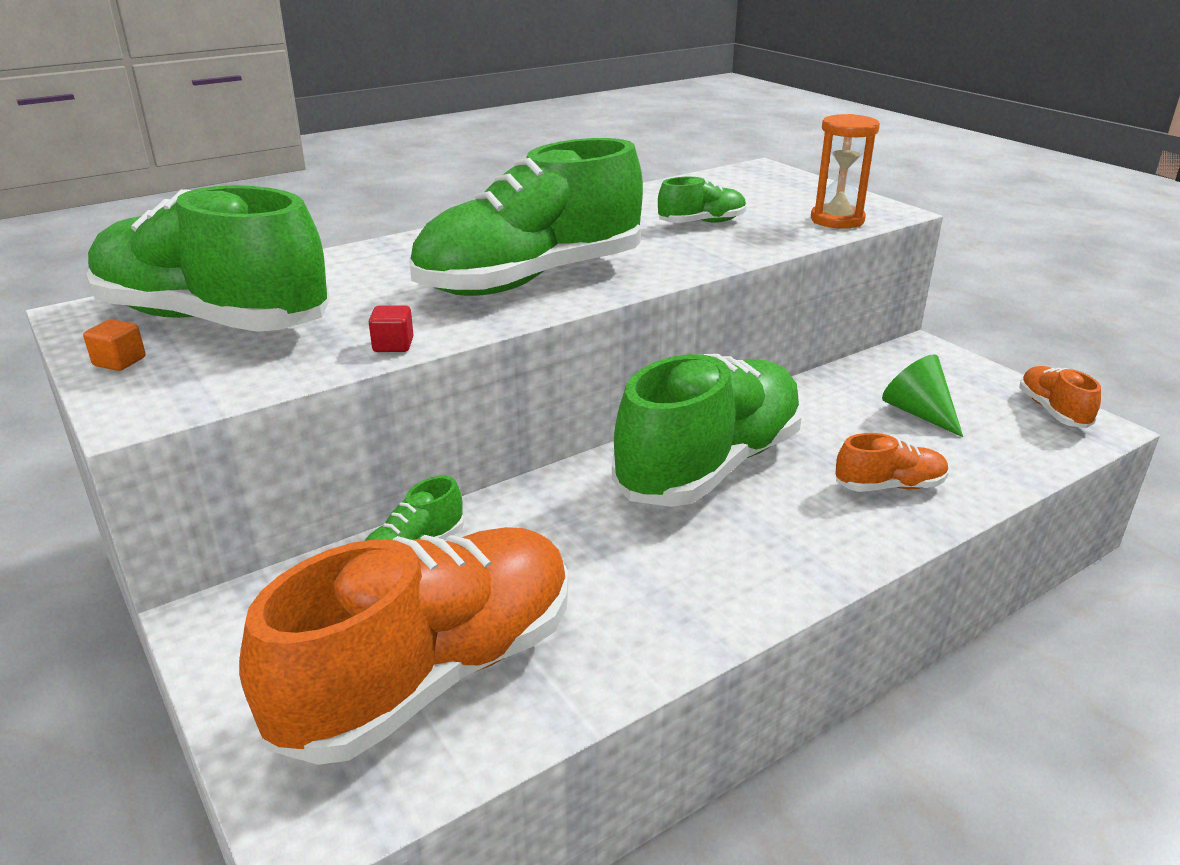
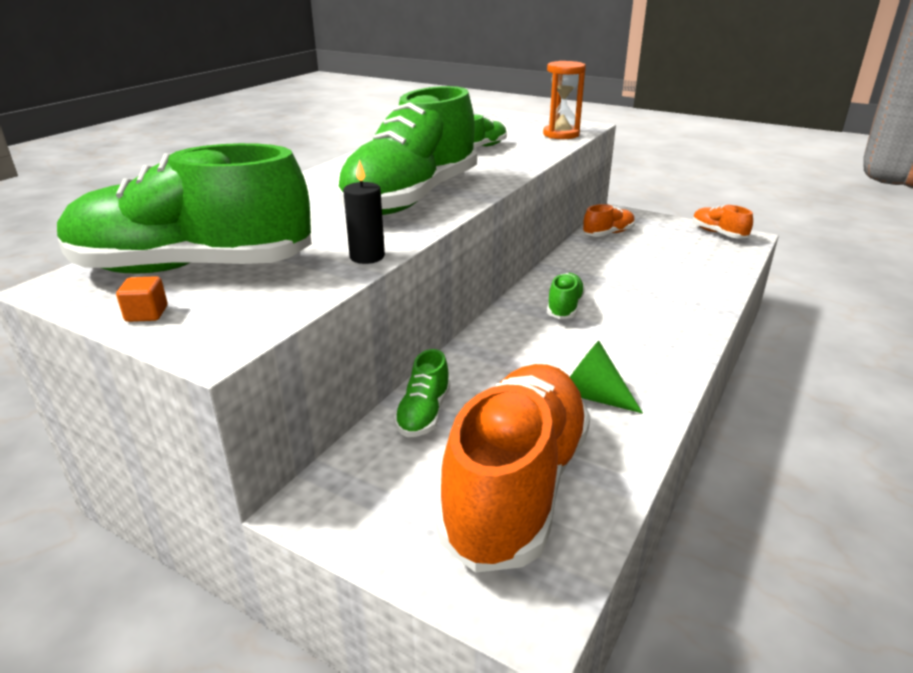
camera: 25 degrees left, 0 degrees up
(393, 345) = (367, 257): red cube -> black candle
(709, 466) = (564, 307): green shoe -> green shoe, size x0.43
(889, 486) = (676, 293): orange shoe -> orange shoe (608, 233)
(918, 413) = (651, 249): green cone -> green cone (592, 396)

